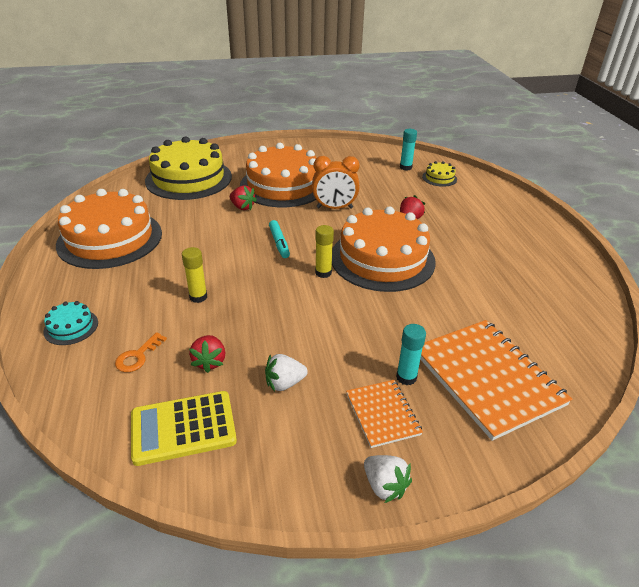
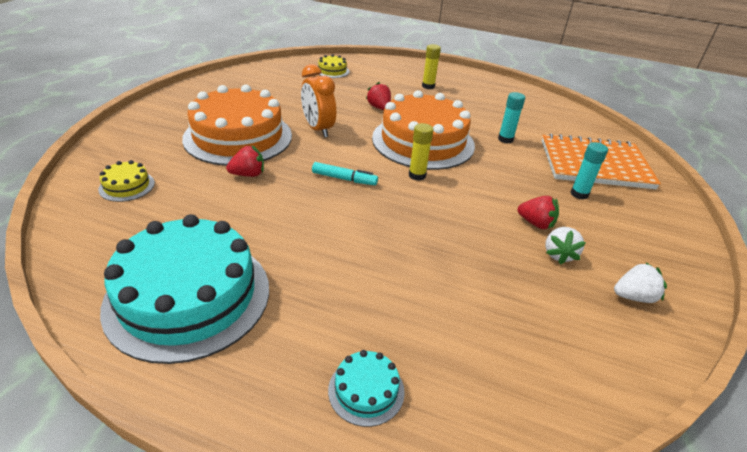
camera: 60 degrees left, 0 degrees up
(110, 238) = (188, 296): orange cake -> turquoise cake
(138, 356) = (466, 341): orange key -> none
(183, 428) = (594, 339): yellow calculator -> none
(189, 178) = (127, 186): yellow cake -> yellow cake, size x0.41
(198, 297) = (391, 262): yellow glue stick -> yellow glue stick (428, 86)
(209, 362) = (505, 289): red strawberry -> red strawberry (536, 223)
(334, 208) = (318, 129): orange clock -> orange clock turned 120 degrees clockwise
(382, 414) = (615, 221): orange notebook -> none
(384, 486) = (688, 250): white strawberry -> white strawberry (633, 297)
(405, 167) = (295, 74): turquoise glue stick -> turquoise glue stick (505, 139)

